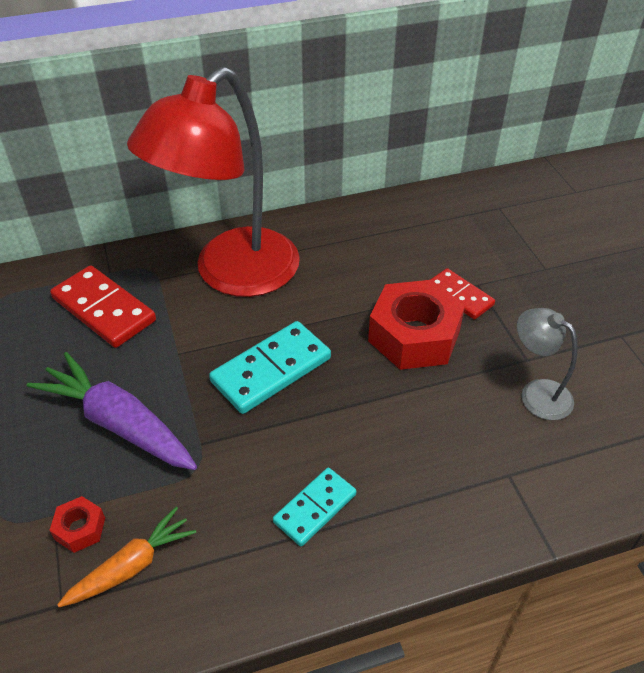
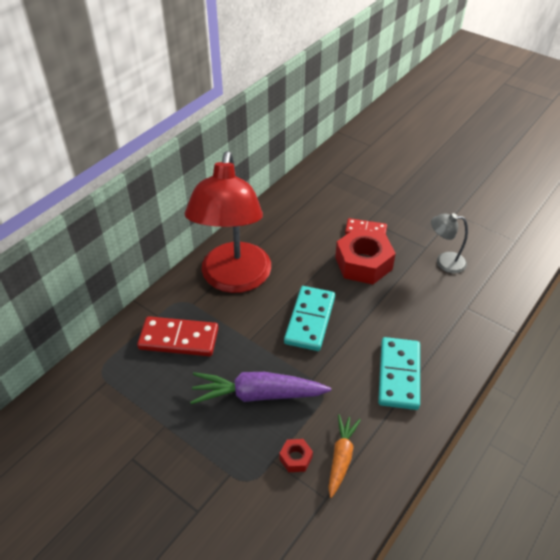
camera: 35 degrees left, 0 degrees up
(315, 508) = (399, 375): turquoise domino -> turquoise domino, size x1.61

